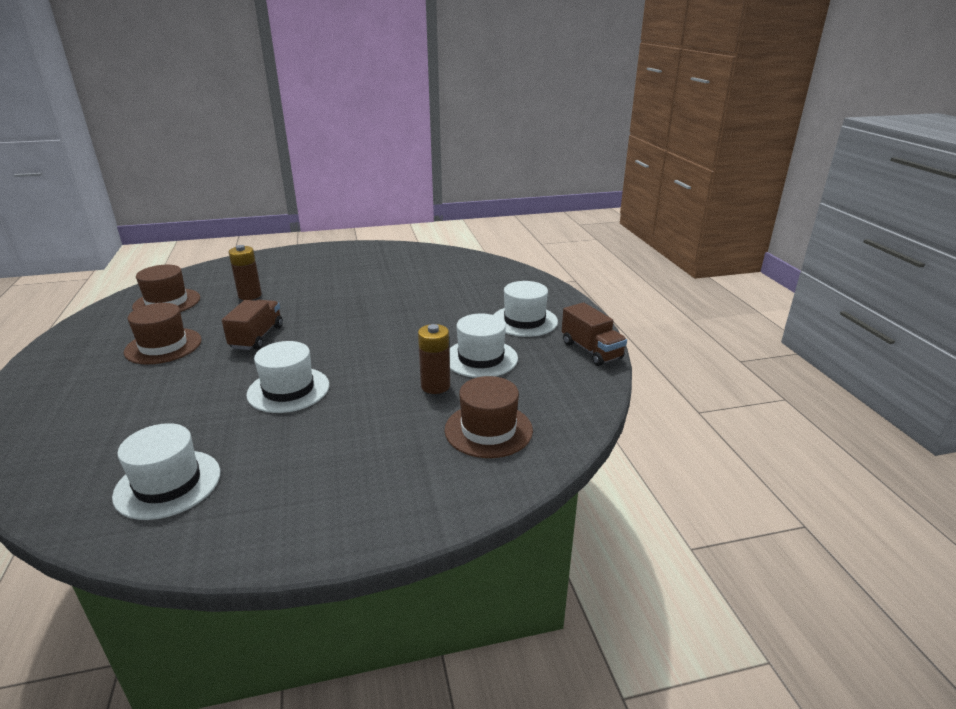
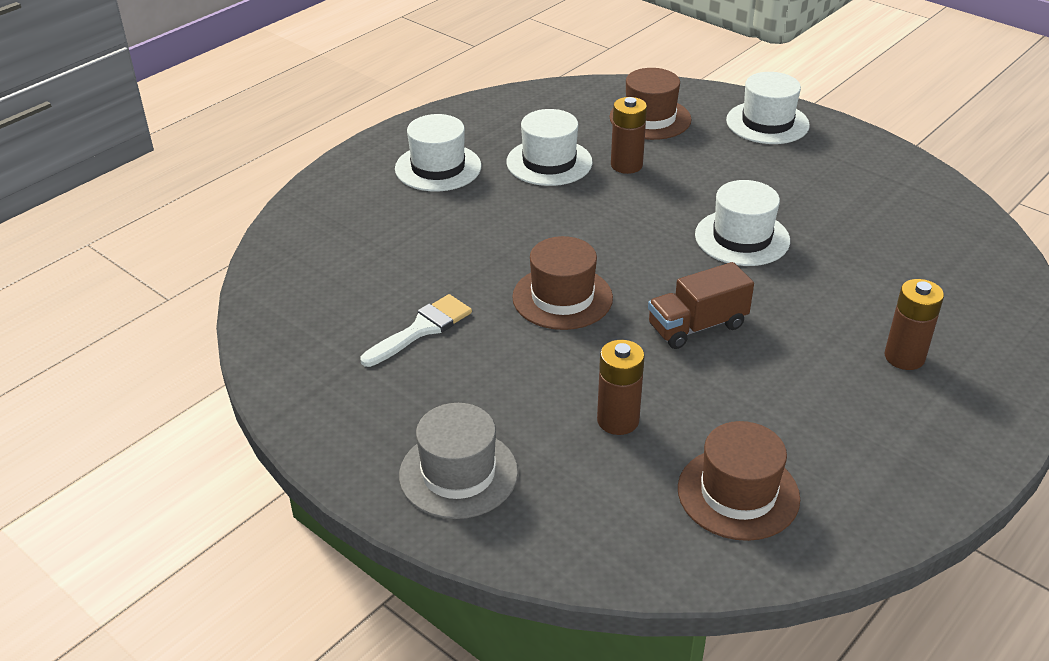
camera: 125 degrees left, 10 degrees up
(110, 385) = (904, 357): none -> brown battery
(163, 346) = (809, 387): brown hat -> brown hat (562, 297)
(168, 484) = (907, 217): white hat -> white hat (767, 123)
(291, 261) = (458, 474): none -> grey hat
(383, 277) = (422, 329): none -> white brush
(591, 350) = (462, 114): brown truck -> none

